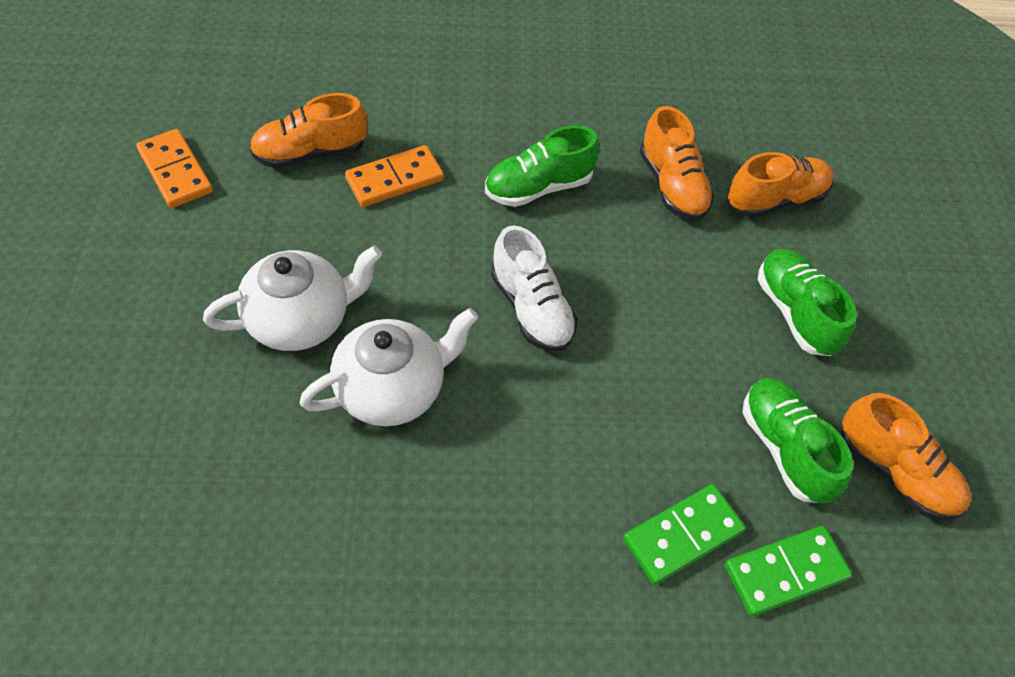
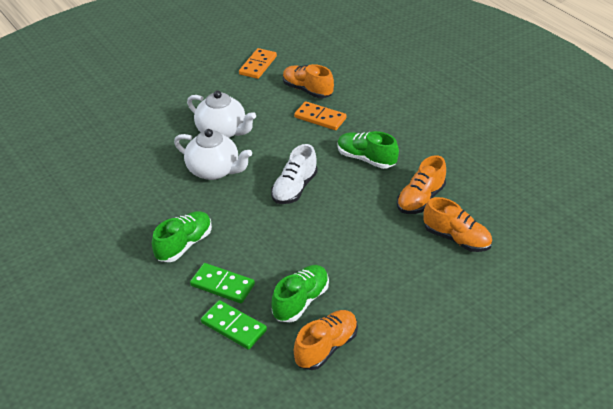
camera: 60 degrees right, 15 degrees down
(795, 312) = (388, 274): green shoe -> green shoe (184, 245)
(895, 471) = (326, 347): orange shoe -> orange shoe turned 150 degrees counterclockwise

